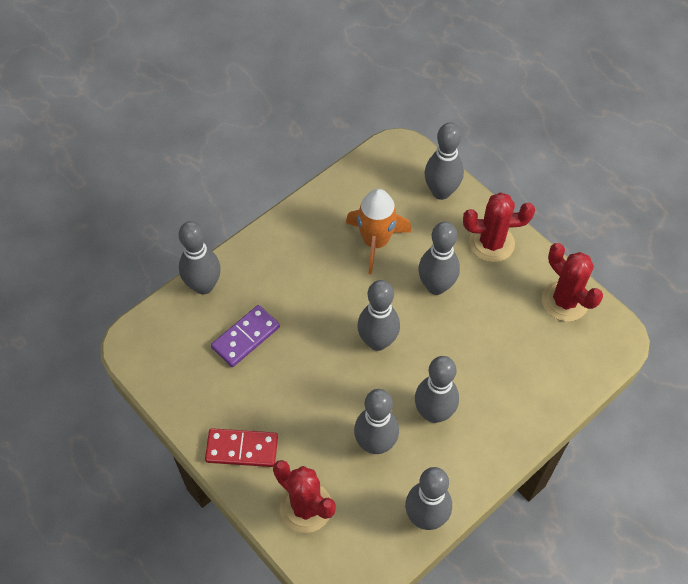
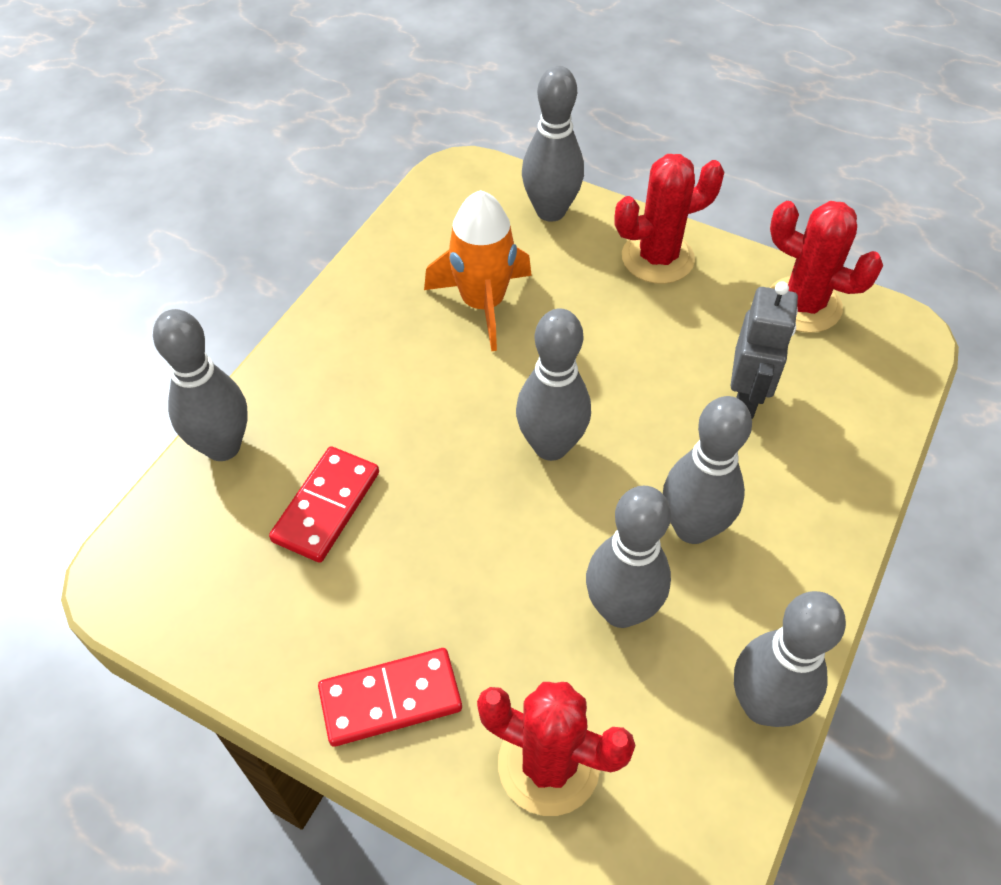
camera: 20 degrees left, 5 degrees down
(246, 337) = (326, 506): purple domino -> red domino
(436, 286) = (604, 339): grey bowling pin -> none
(500, 348) = (746, 398): none -> grey robot

